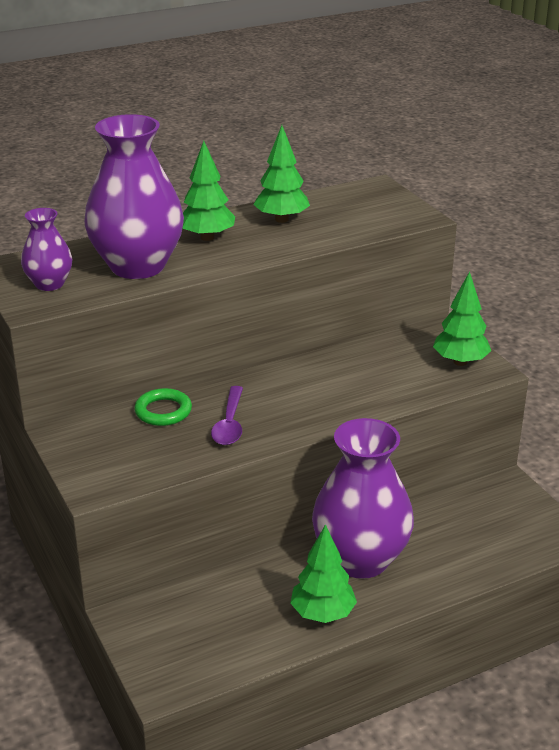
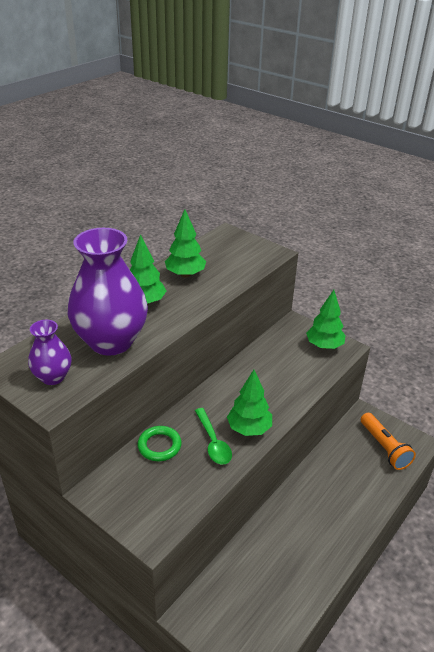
camera: 25 degrees left, 5 degrees up
(229, 424) = (213, 442): purple spoon -> green spoon
(322, 614) = (318, 558): green tree -> green tree (249, 429)
(360, 559) = (315, 504): purple vase -> none
(509, 528) = (384, 448): none -> orange flashlight

